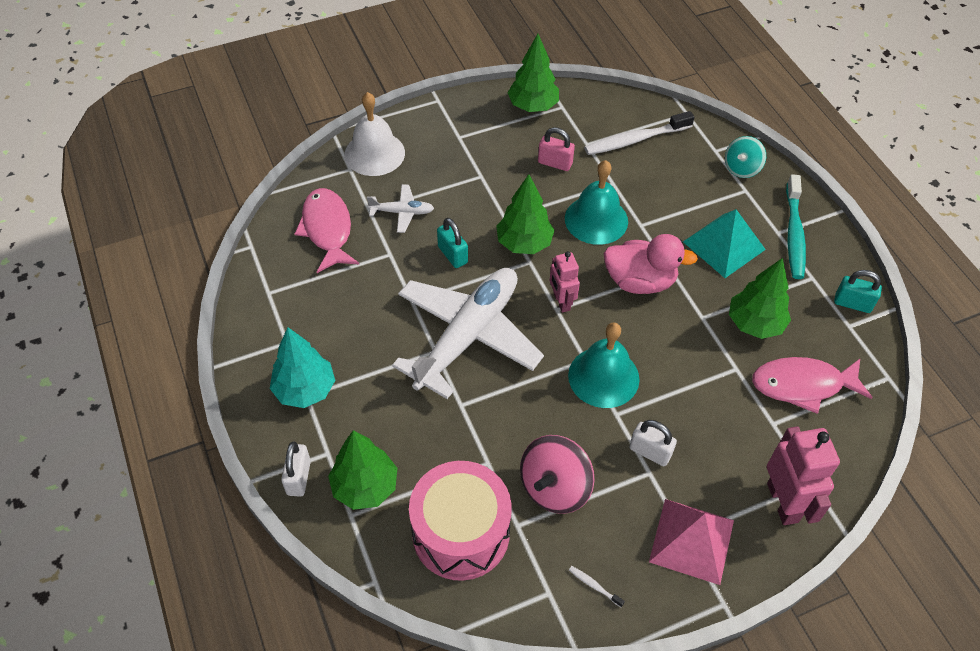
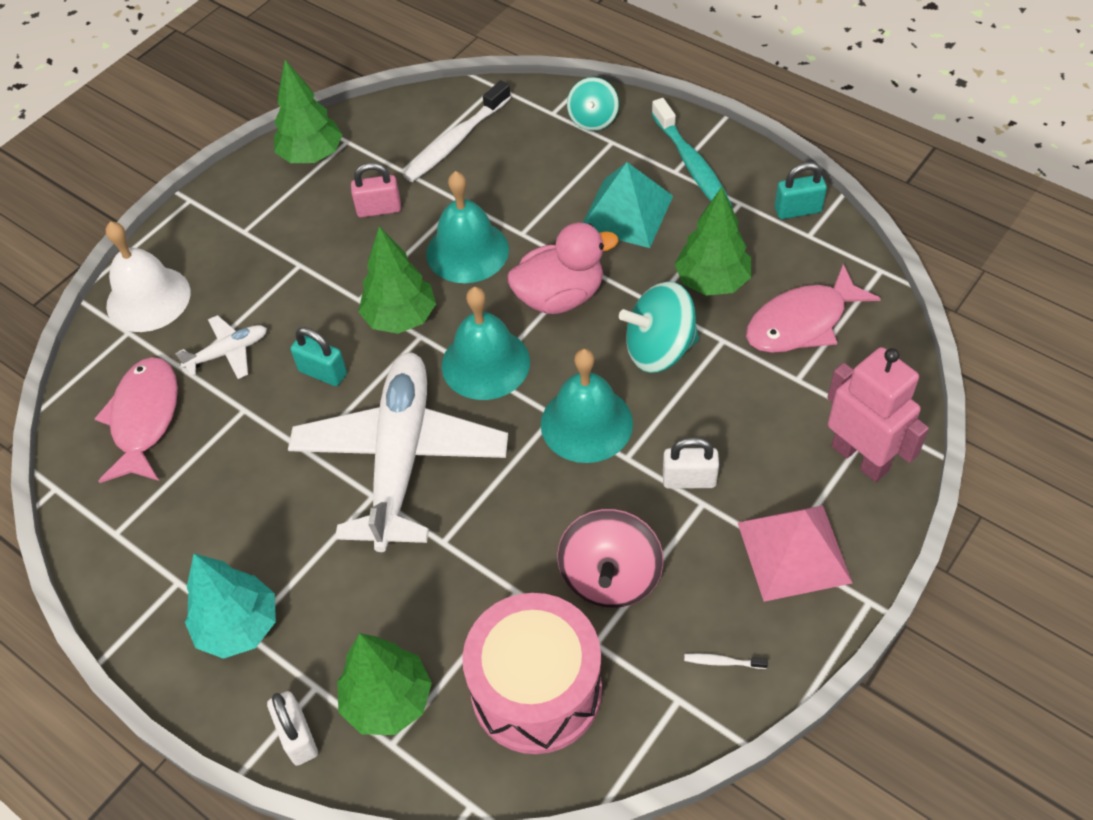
camera: 25 degrees left, 0 degrees up
(327, 229) = (144, 418): pink fish -> pink fish turned 45 degrees clockwise
(561, 302) = (485, 363): pink robot -> turquoise bell
(686, 352) = (659, 349): none -> turquoise spinning top

